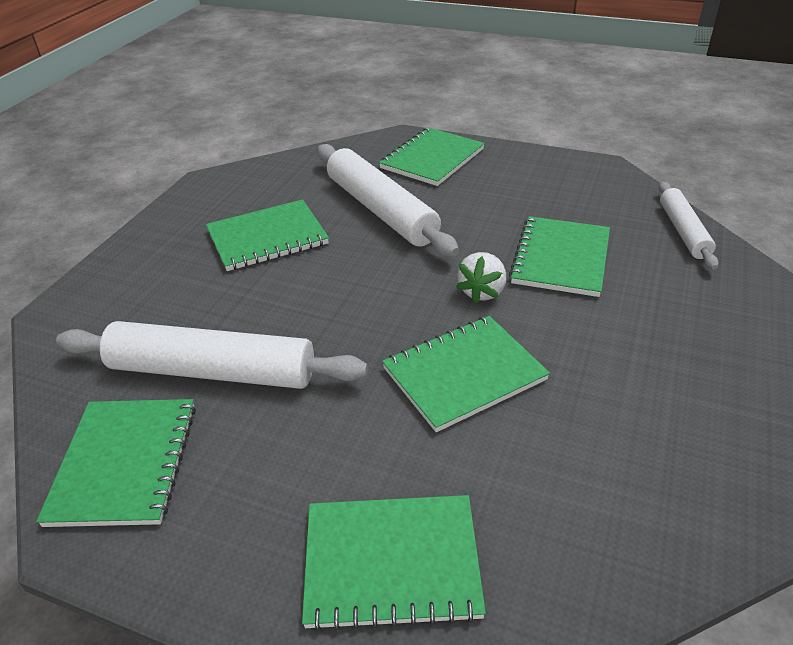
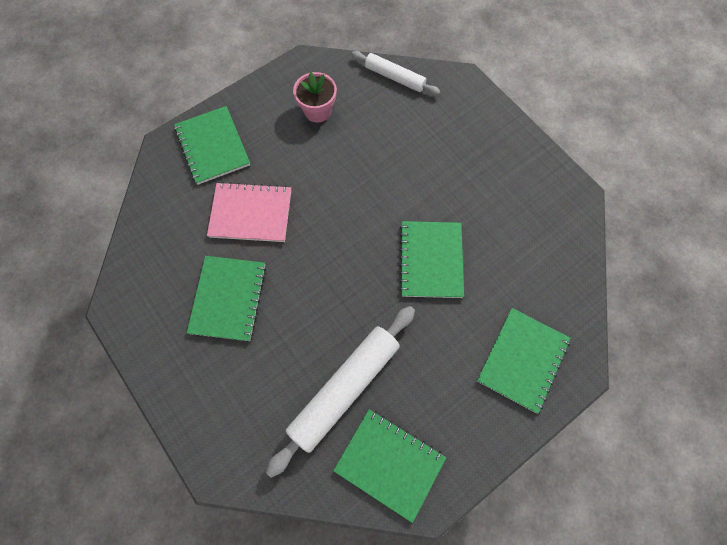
camera: 60 degrees left, 30 degrees up
(381, 210) = (251, 213): white rolling pin -> pink notebook
(482, 291) = (374, 209): white strawberry -> none
(558, 199) = (317, 111): none -> pink flower pot
(560, 258) = (373, 151): green notebook -> none

